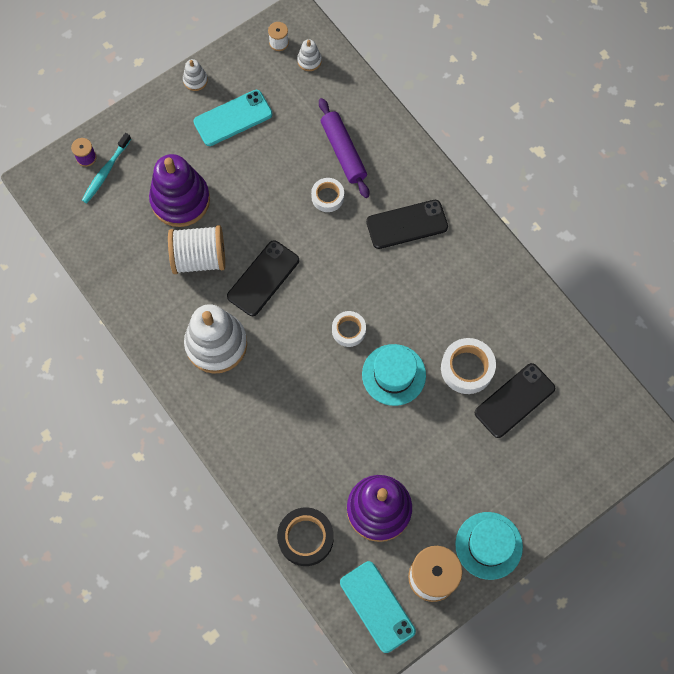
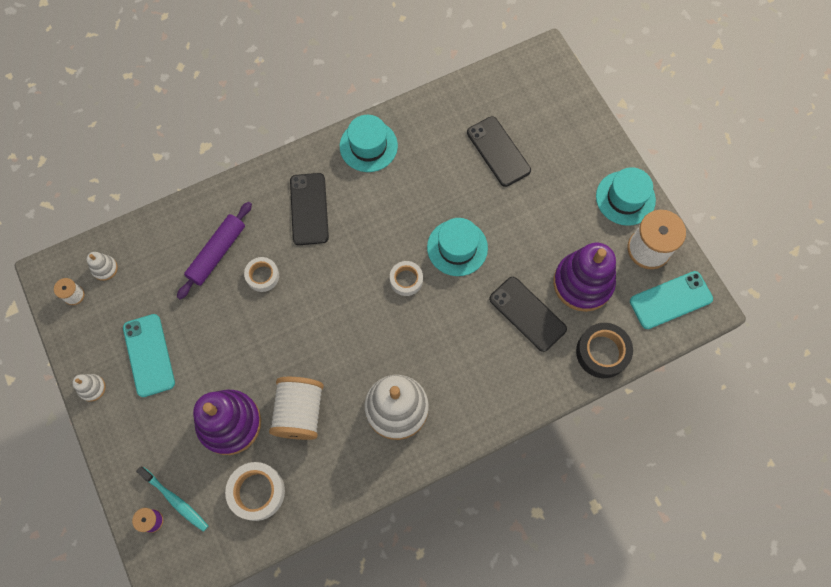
camera: 80 degrees left, 0 degrees up
(263, 278) = (336, 351): black phone -> black phone (527, 314)
(343, 152) = (217, 253): purple rolling pin -> purple rolling pin turned 45 degrees counterclockwise
(467, 368) = (462, 184): white tape -> white tape (257, 492)
(490, 267) = (368, 146): none -> turquoise hat

